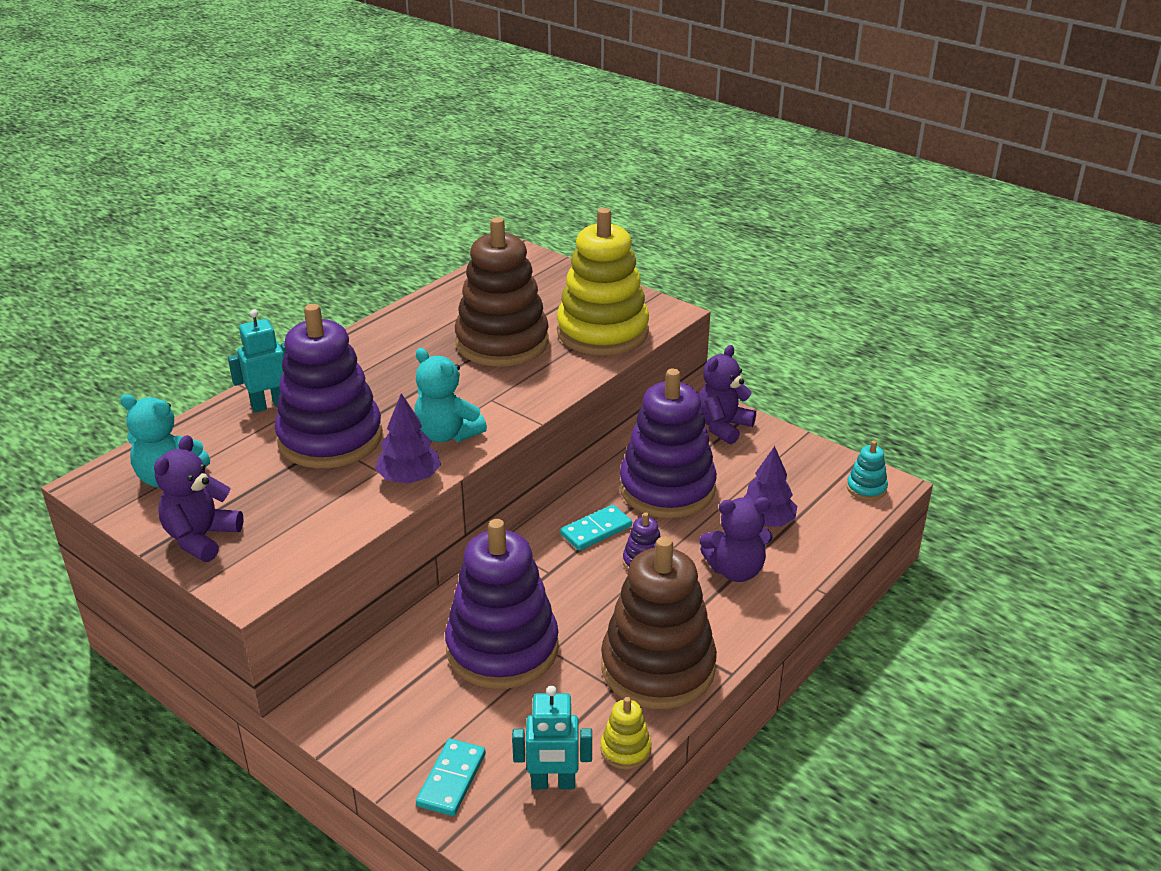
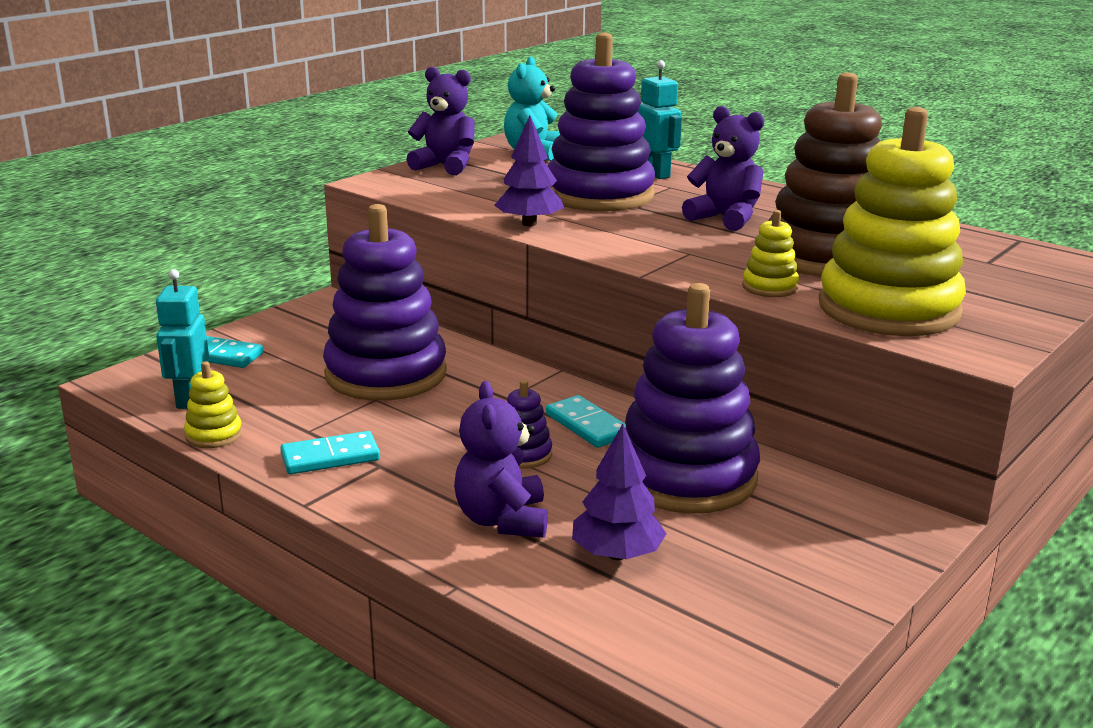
camera: 90 degrees right, 10 degrees down
(447, 434) = (612, 236): turquoise teddy bear -> none
(565, 371) = (769, 287): none -> yellow stacking toy
(658, 667) = (330, 457): brown stacking toy -> turquoise domino
(723, 427) = (867, 532): purple teddy bear -> purple teddy bear (725, 219)
(866, 488) = (725, 671): turquoise stacking toy -> none

